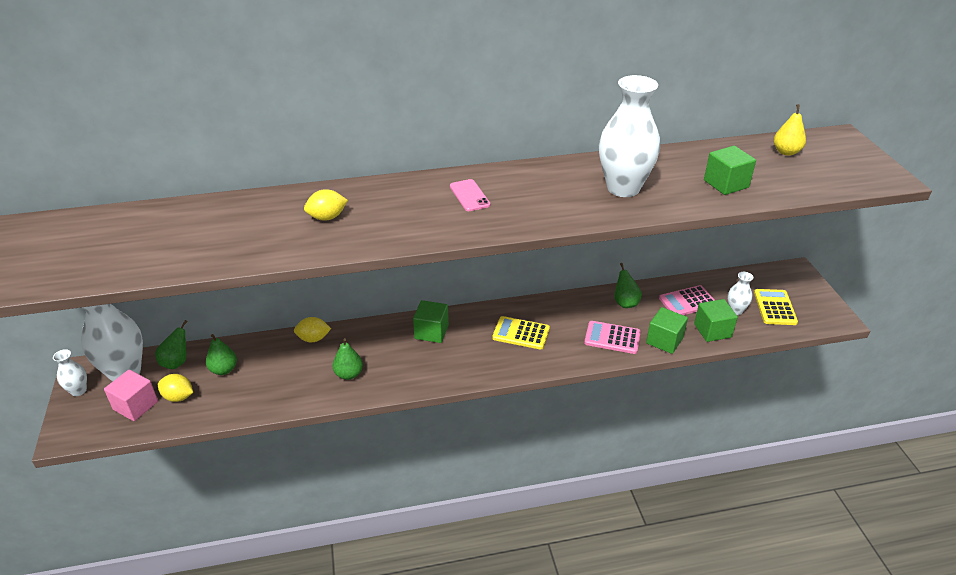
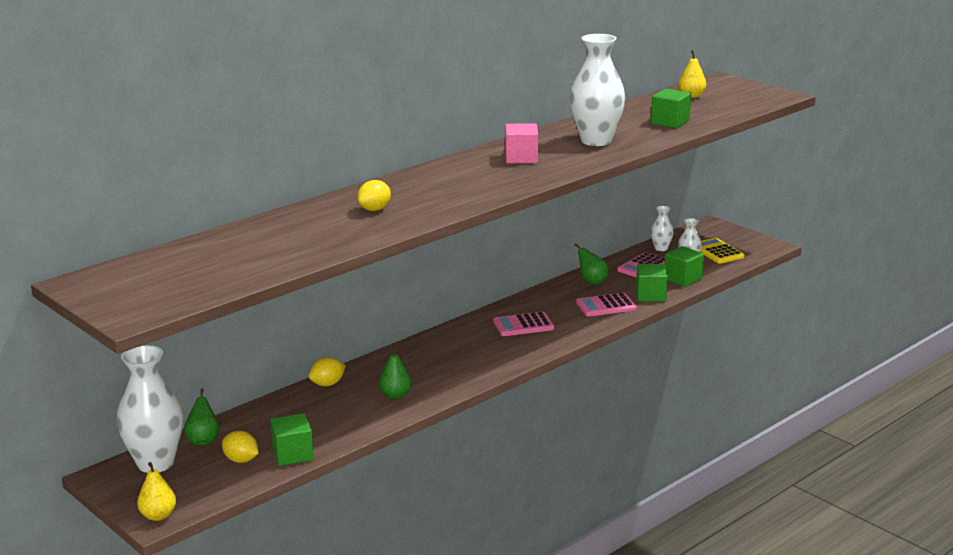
camera: 30 degrees left, 15 degrees down
(71, 431) = (158, 516): none -> yellow pear
(78, 391) = (121, 490): white vase -> white vase (661, 248)
(135, 405) = (203, 479): pink cube -> pink cube (521, 158)
(178, 397) = (241, 460): yellow lemon -> yellow lemon turned 45 degrees clockwise
(224, 370) = (263, 430): green pear -> none
(431, 332) = (439, 347): green cube -> green cube (293, 454)
(469, 195) = (478, 171): pink phone -> none
(521, 333) = (523, 325): yellow calculator -> pink calculator

